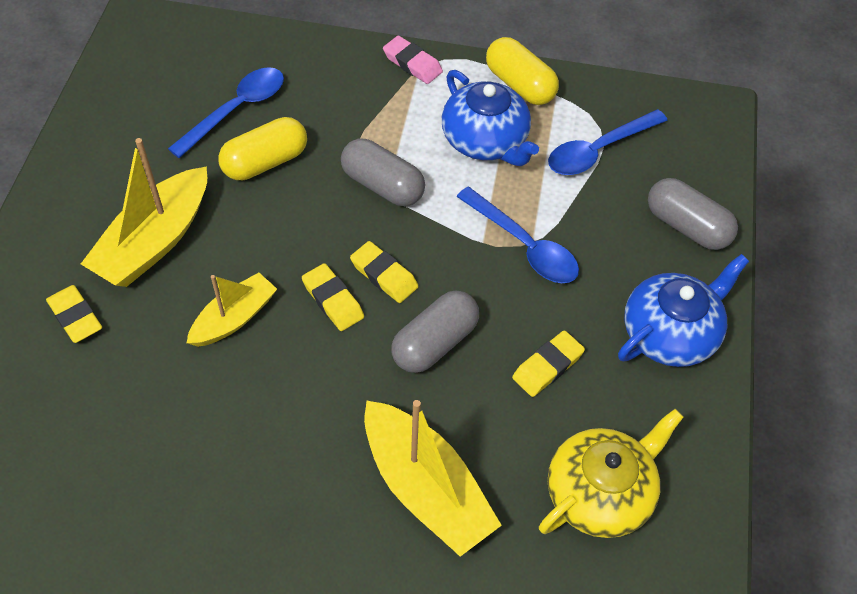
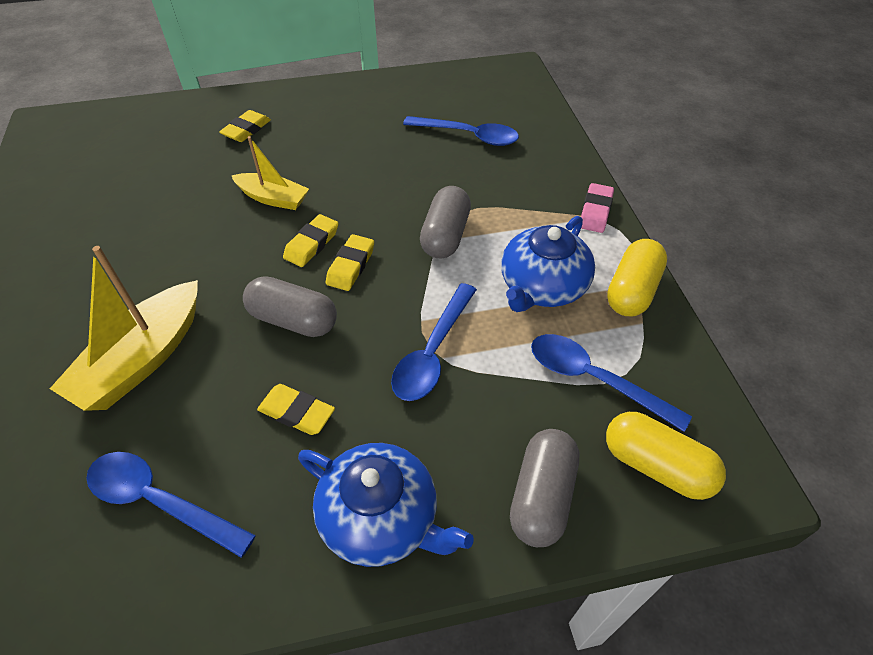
camera: 70 degrees right, 5 degrees down
(154, 241) = (324, 140): yellow boat -> none
(265, 162) = (428, 166): yellow capsule -> yellow capsule (656, 466)
(600, 493) = (159, 501): yellow teapot -> blue spoon

